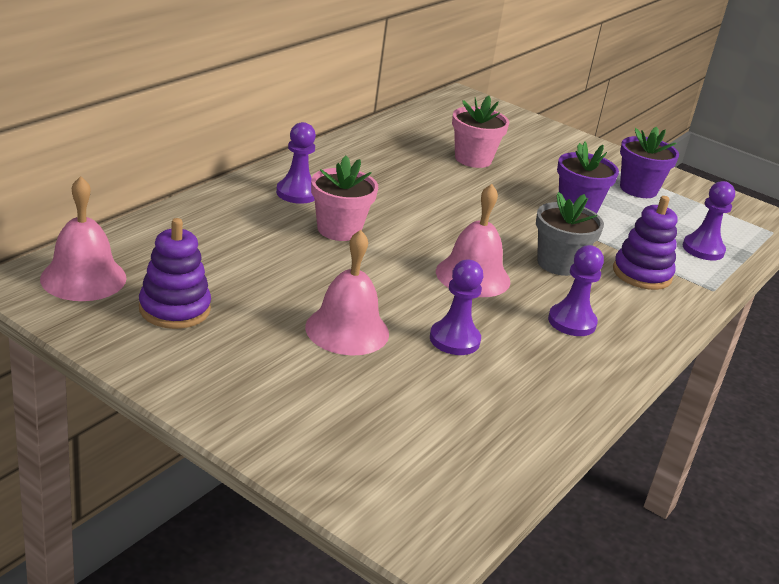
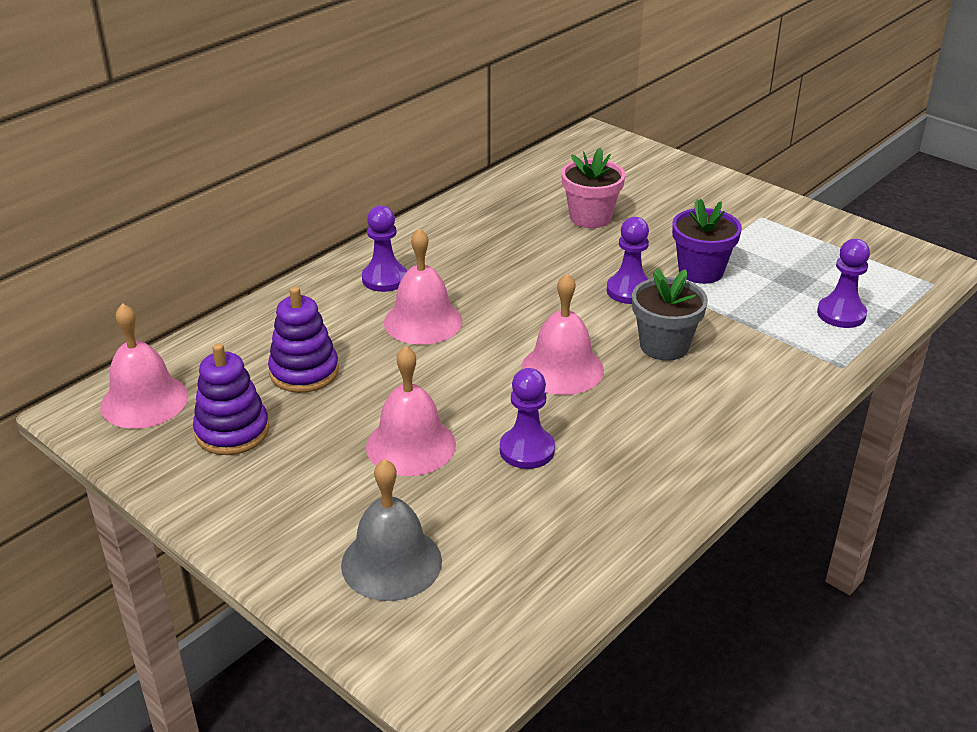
camera: 10 degrees right, 5 degrees up
(339, 230) = (423, 321): pink flower pot -> pink bell
(347, 427) = (391, 562): none -> grey bell
(572, 322) = (664, 419): purple pawn -> purple pawn (629, 291)
(638, 189) = (779, 240): purple flower pot -> none
(642, 274) = (760, 352): purple stacking toy -> purple stacking toy (304, 372)

